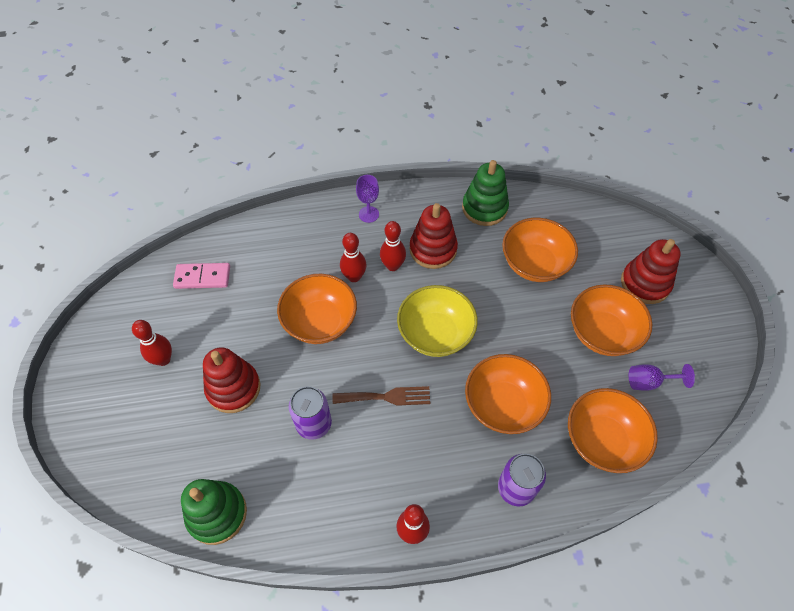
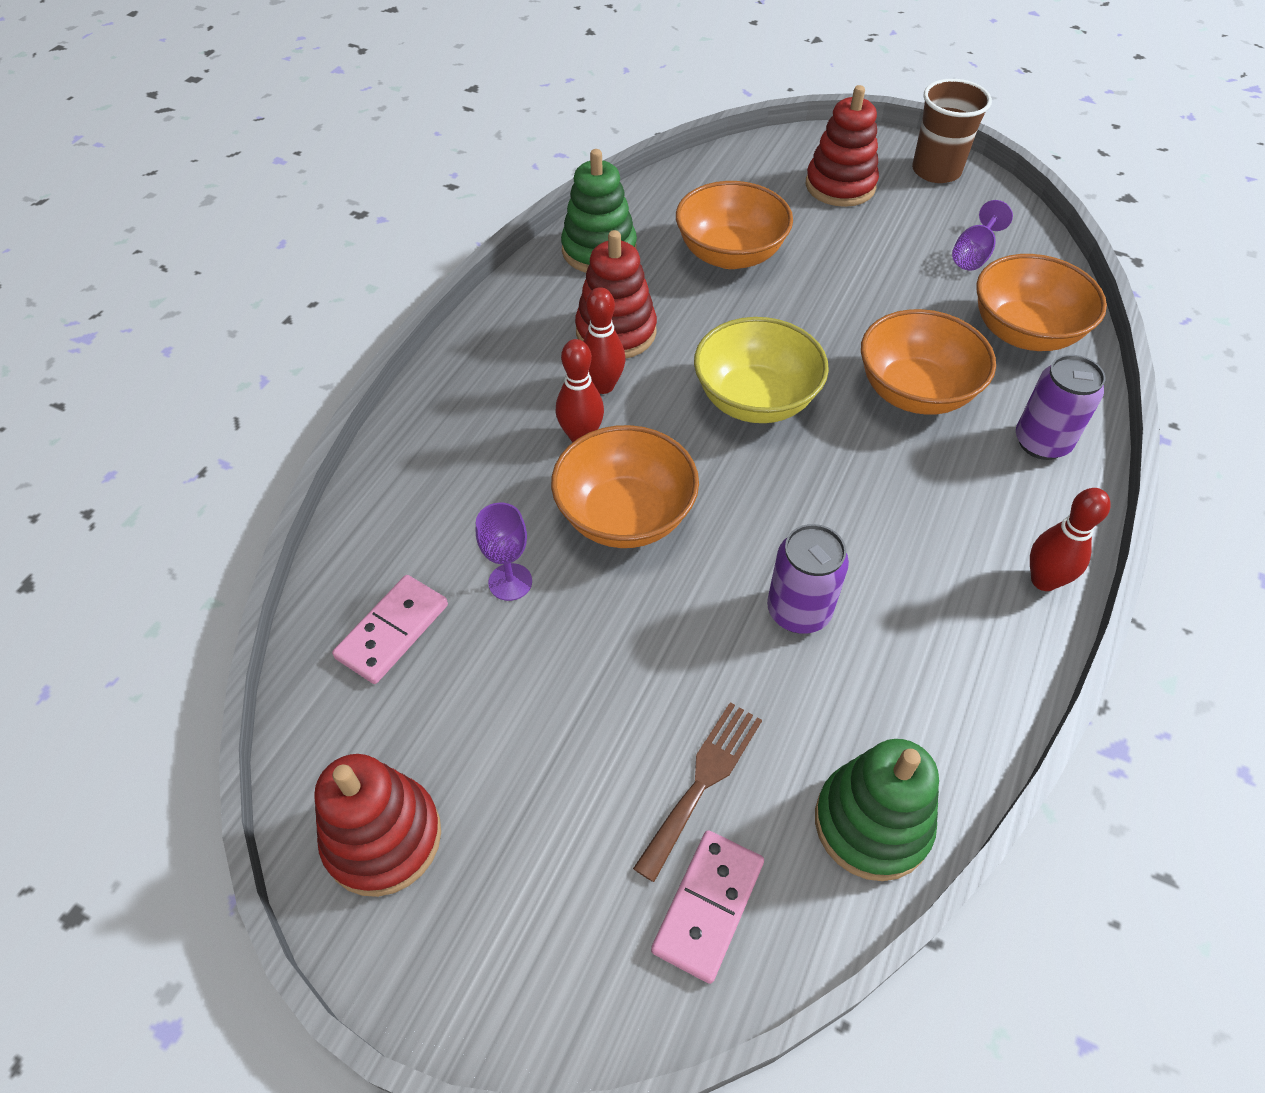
camera: 55 degrees left, 5 degrees down
(143, 467) = (708, 906): none -> pink domino
(163, 359) = (510, 771): red bowling pin -> none
(233, 388) = (654, 689): red stacking toy -> red stacking toy (383, 837)
(368, 214) = (486, 365): purple goblet -> purple goblet (510, 582)
(386, 397) = (815, 502): brown fork -> brown fork (702, 781)
(602, 333) = (879, 254): orange bowl -> none
(712, 325) = (936, 171): none -> brown cup

